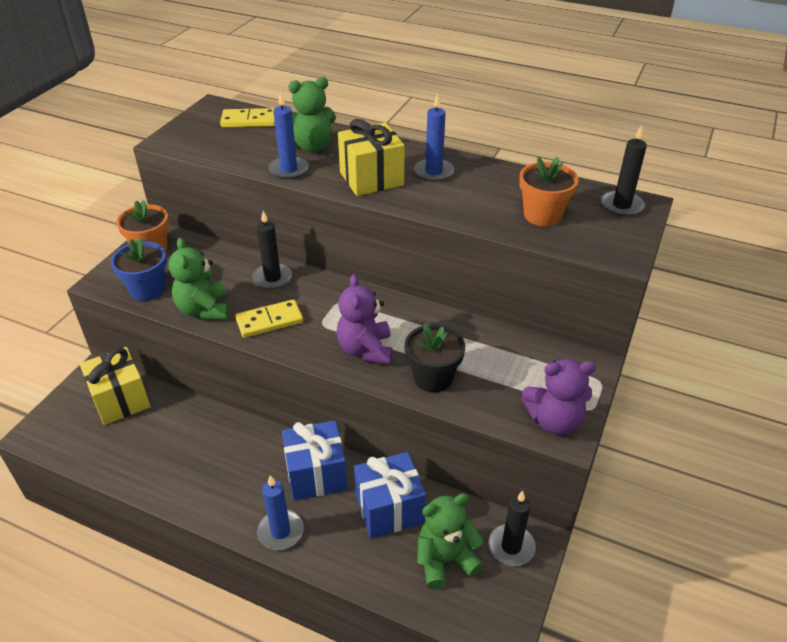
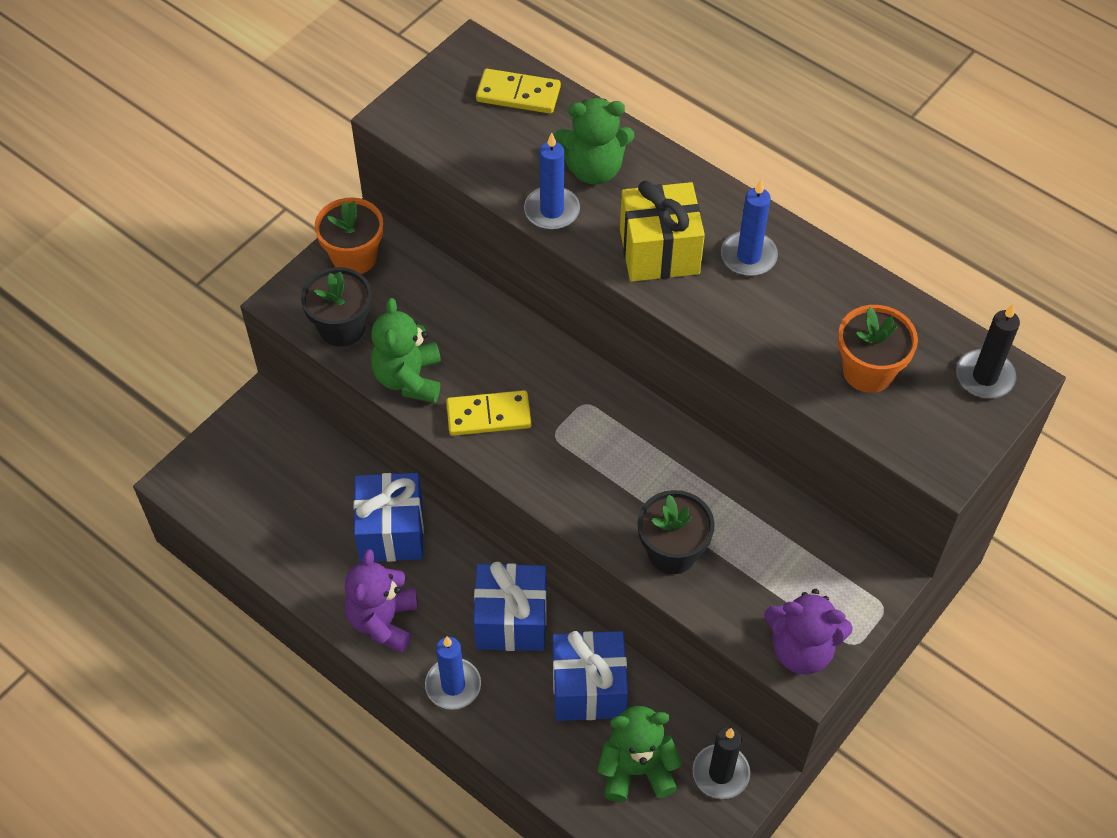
camera: 15 degrees right, 15 degrees up
(121, 400) = (288, 455): yellow gift -> none
(147, 289) = (342, 327): blue flower pot -> black flower pot
(209, 434) = (391, 531): none -> blue gift
(272, 278) = (507, 343): black candle -> none
(365, 350) = (600, 489): purple teddy bear -> purple teddy bear (383, 621)

